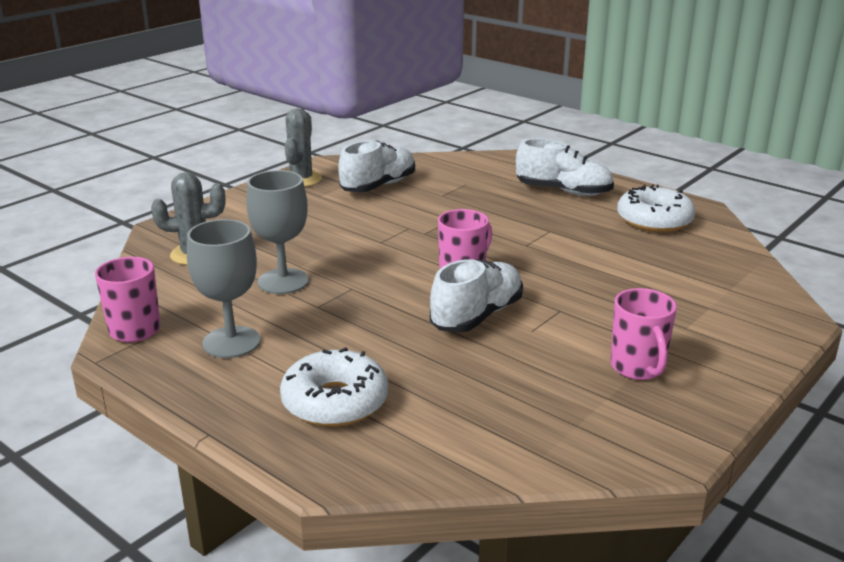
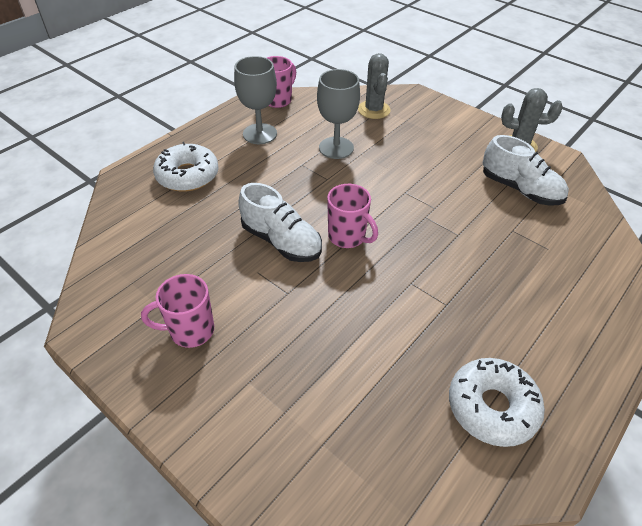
camera: 90 degrees right, 20 degrees up
(563, 191) = (554, 328): white shoe -> none

